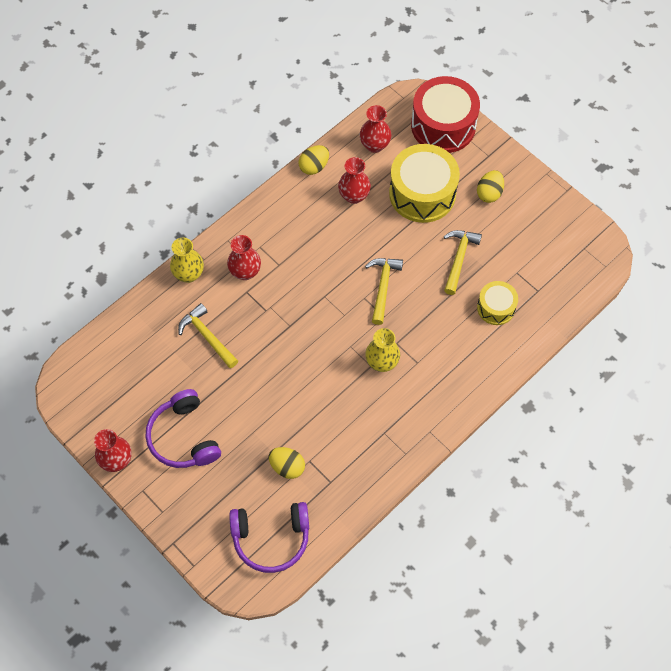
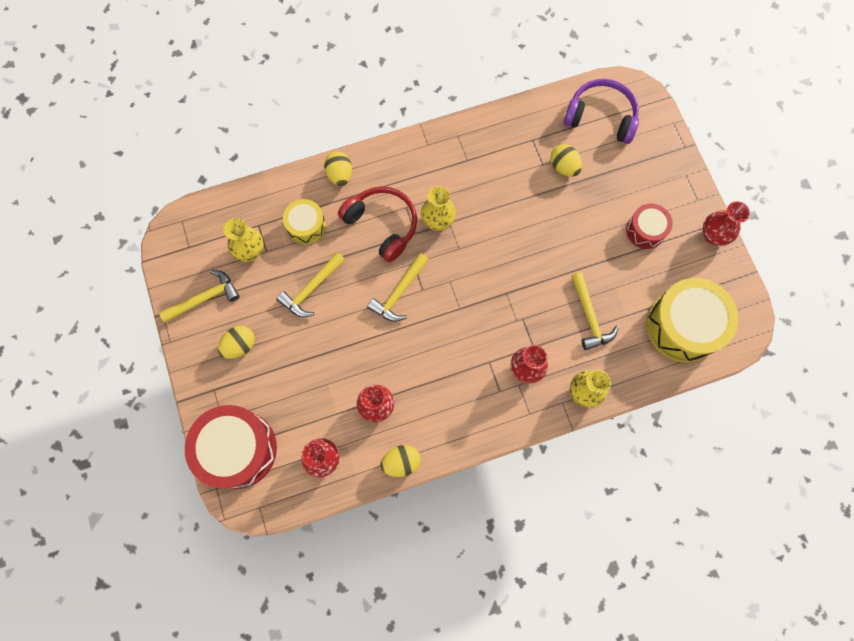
camera: 155 degrees left, 10 degrees up
(184, 437) = (645, 230): purple headphones -> red drum
(422, 193) = (306, 376): yellow drum -> yellow drum (683, 326)
(429, 337) = (382, 225): none -> red headphones
(494, 366) = (340, 175): none -> yellow egg
(530, 267) = (250, 251): none -> yellow vase
(541, 215) = (204, 298): none -> yellow hammer

